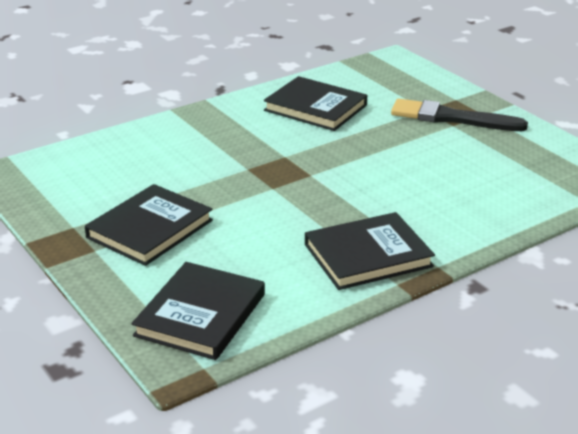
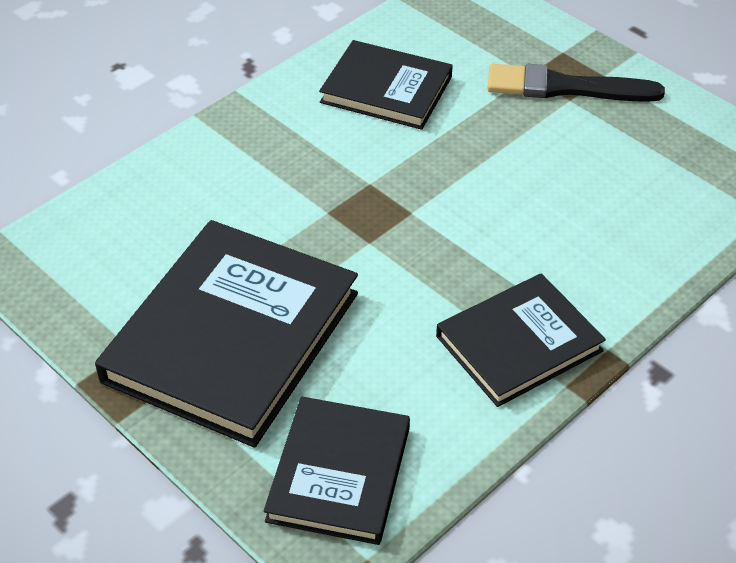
camera: 10 degrees left, 15 degrees up
(150, 229) = (232, 337): black book -> black book, size x1.66

